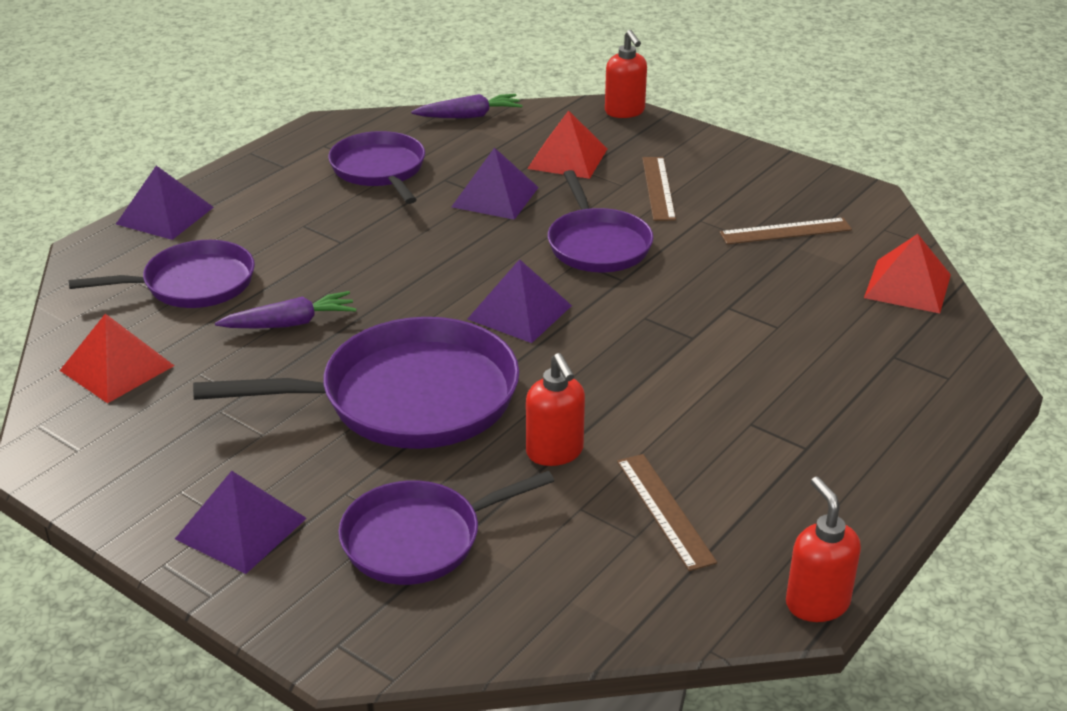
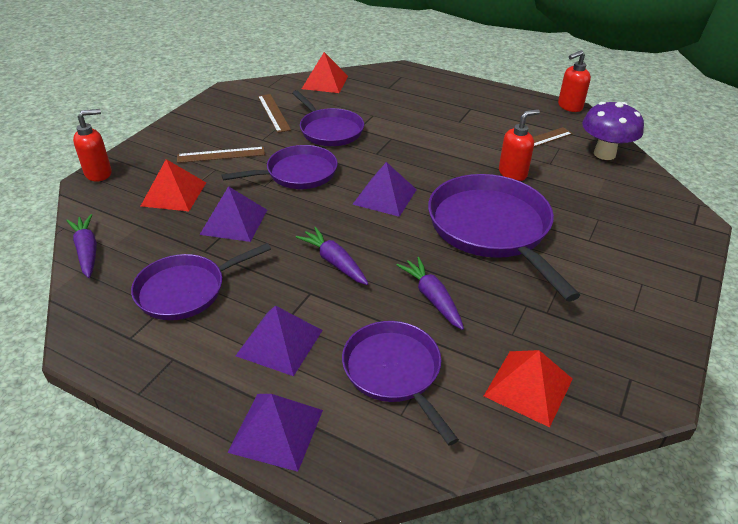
camera: 100 degrees left, 5 degrees up
(241, 528) = (645, 275): purple pyramid -> purple pyramid (279, 342)
(388, 260) = (334, 262): none -> purple carrot
(418, 539) = (606, 209): purple pan -> purple pan (329, 130)
(601, 597) = (604, 154): none -> purple mushroom

